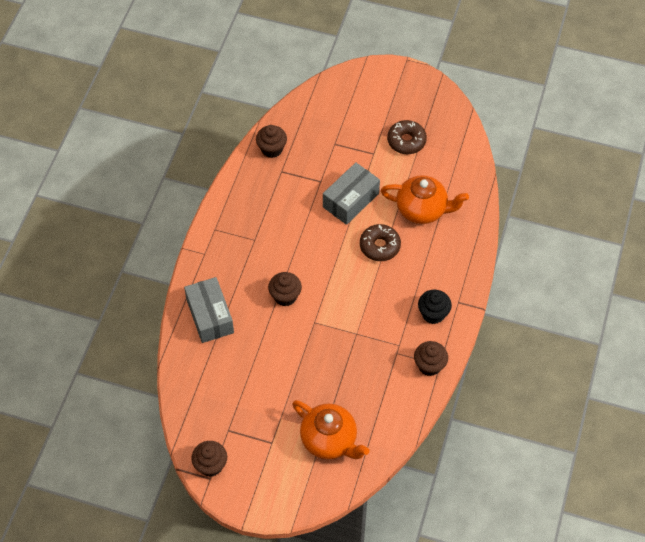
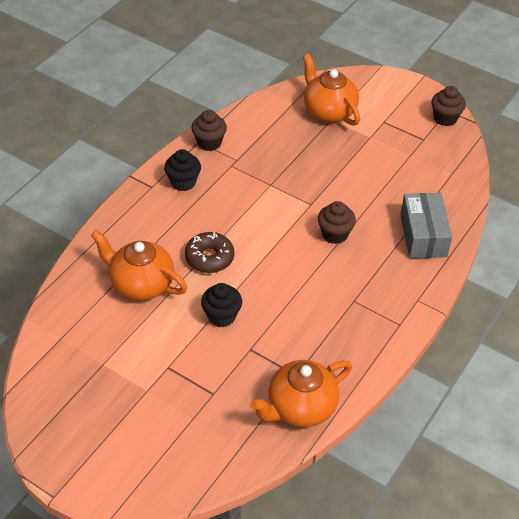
camera: 165 degrees left, 10 degrees down
(272, 149) = (300, 408): brown cupcake -> orange teapot
(351, 200) = (221, 316): grey box -> black cupcake
(406, 141) = (117, 372): brown donut -> none

